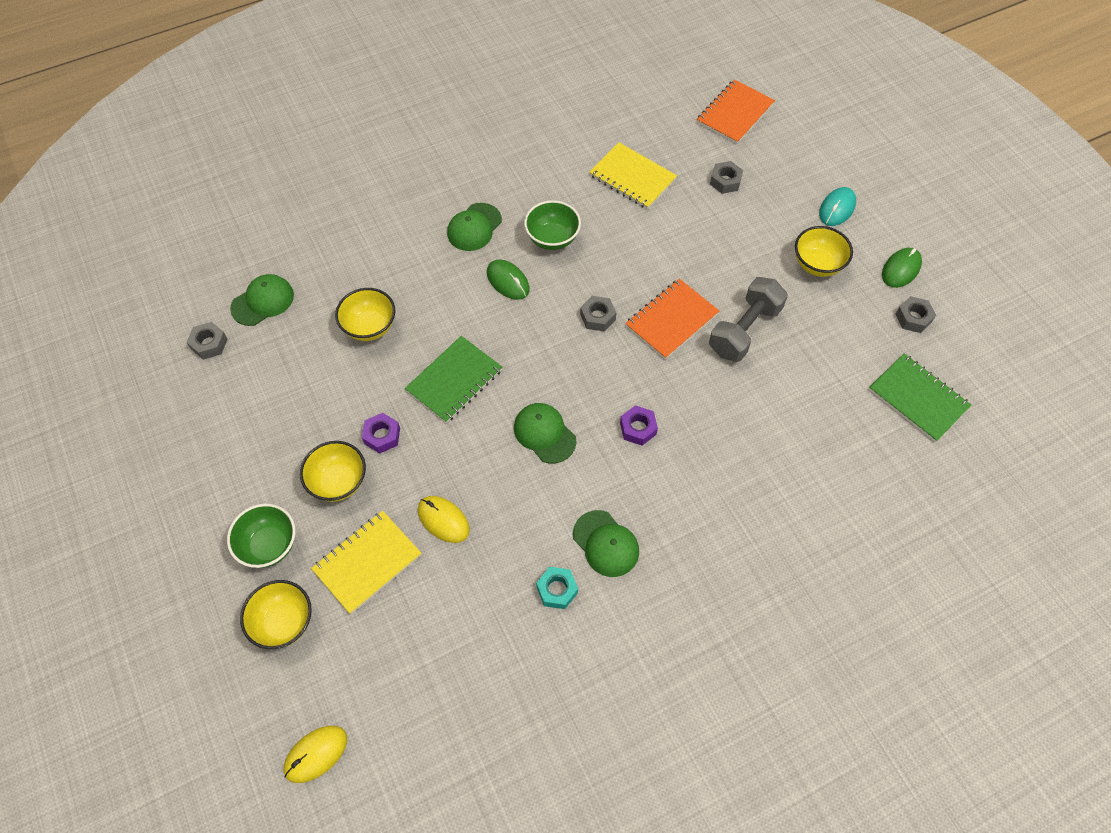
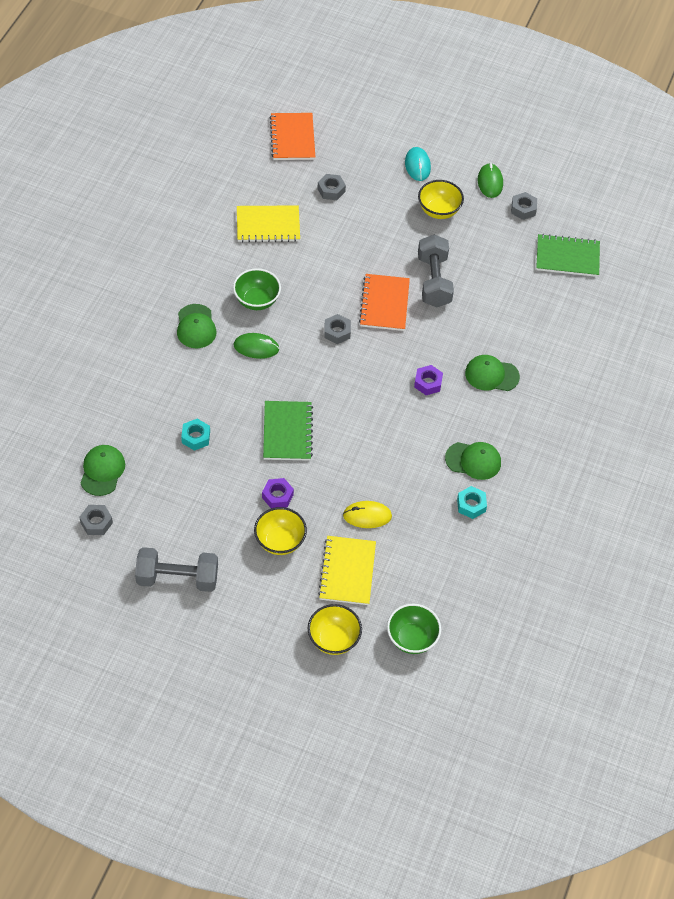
camera: 45 degrees left, 5 degrees down
(217, 447) = (177, 578): none -> grey dumbbell
(269, 545) = (277, 607): green bowl -> green bowl (412, 638)
(316, 754) = (427, 687): yellow mouse -> none
(370, 327) = (195, 437): yellow bowl -> turquoise nut
(544, 433) = (376, 424): green cap -> green cap (491, 375)

